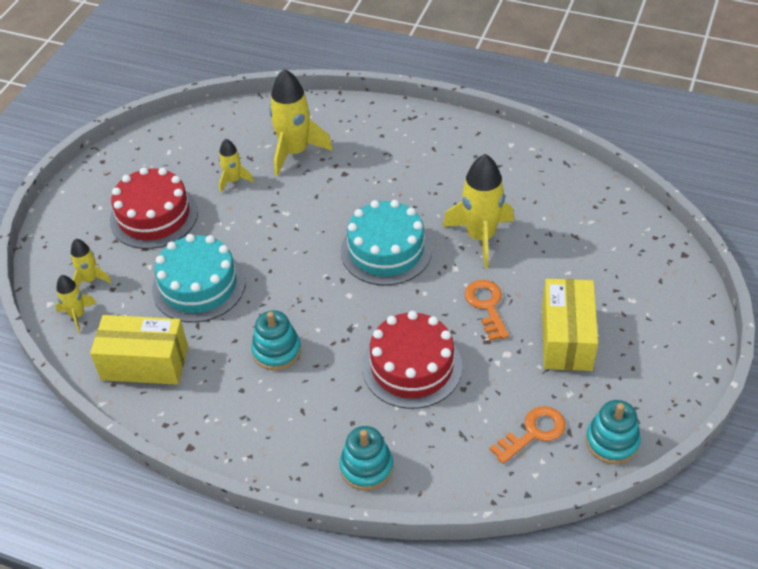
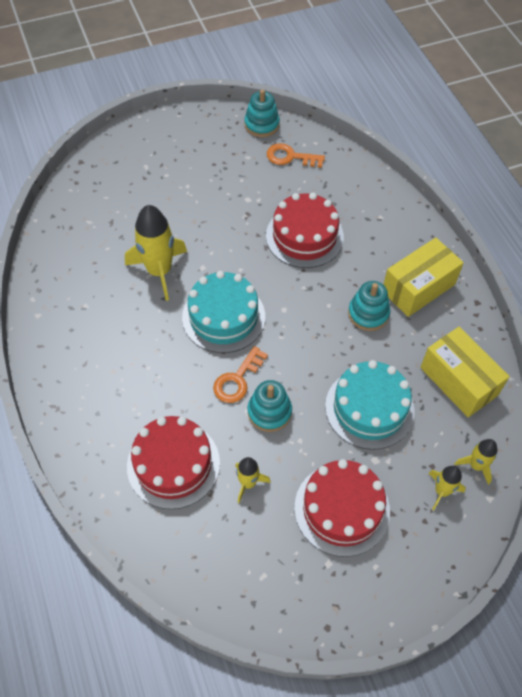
camera: 135 degrees left, 10 degrees up
(295, 152) = (173, 464): yellow rocket -> red cake
(366, 467) = (391, 211): turquoise stacking toy -> turquoise stacking toy (269, 412)
(487, 306) = (219, 230): orange key -> orange key (237, 379)
(566, 338) = (207, 179): yellow box -> yellow box (418, 288)

